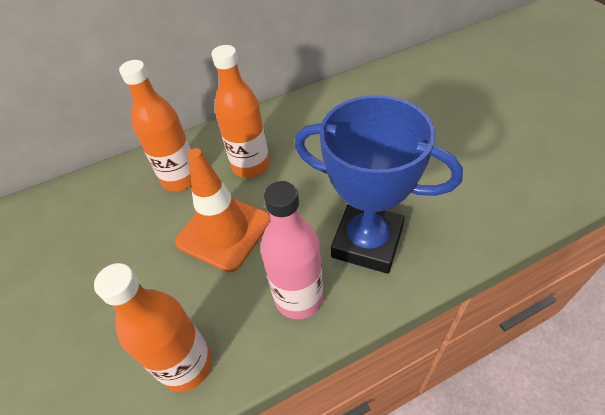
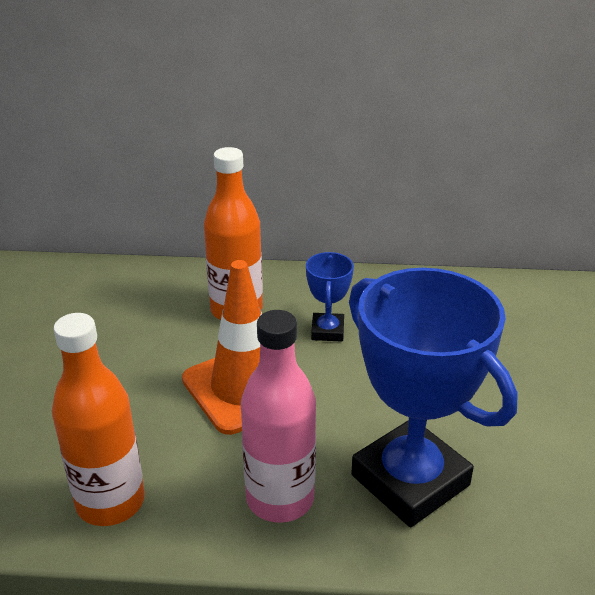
camera: 25 degrees right, 15 degrees down
(251, 166) = (327, 331): orange bottle -> blue trophy

